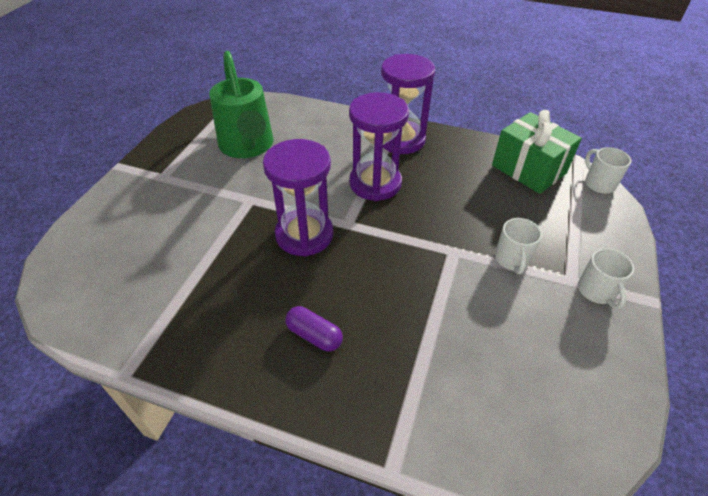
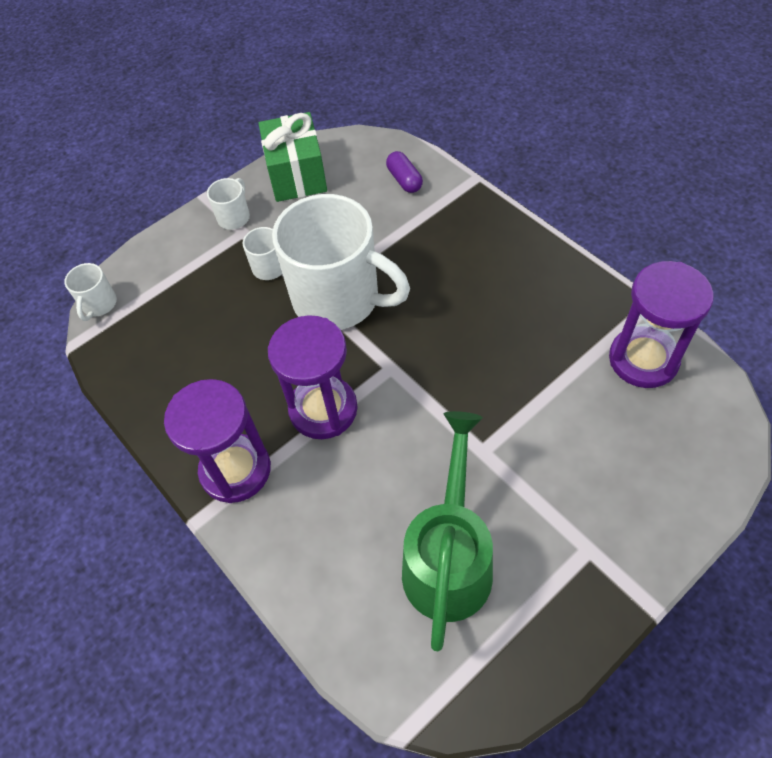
camera: 145 degrees left, 10 degrees up
(304, 235) = (443, 372): purple hourglass -> purple hourglass (643, 360)
(314, 335) = (484, 271): purple capsule -> purple capsule (404, 180)
(428, 256) = (339, 299): none -> white mug
(528, 169) = (142, 353): green gift -> green gift (296, 175)

